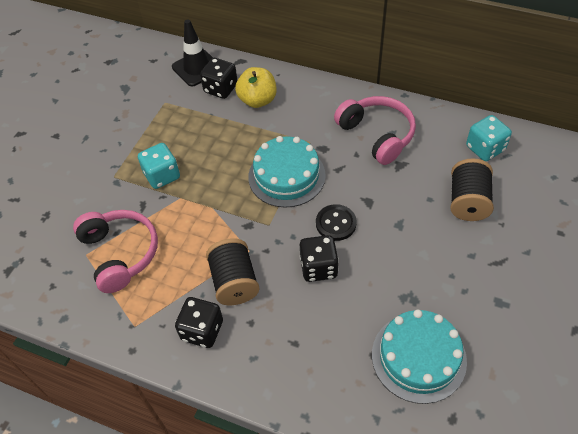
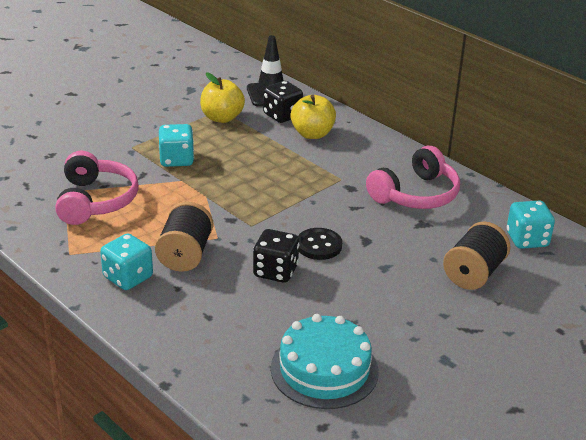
camera: 20 degrees right, 20 degrees down
(172, 111) = (222, 118): none -> yellow apple
(202, 330) = (128, 277): black dice -> turquoise dice
(286, 176) = (297, 196): turquoise cake -> none
(377, 135) = (416, 194): pink headphones -> pink headphones turned 60 degrees clockwise

